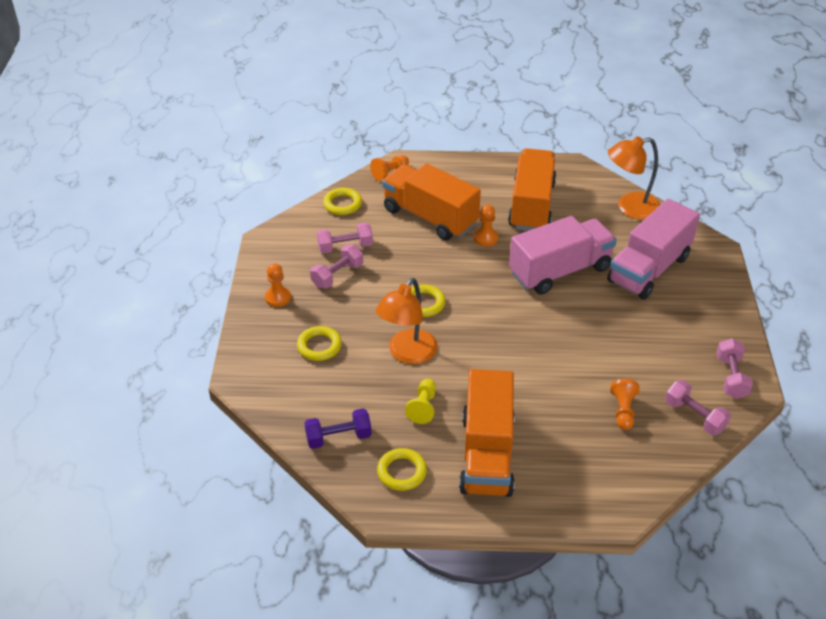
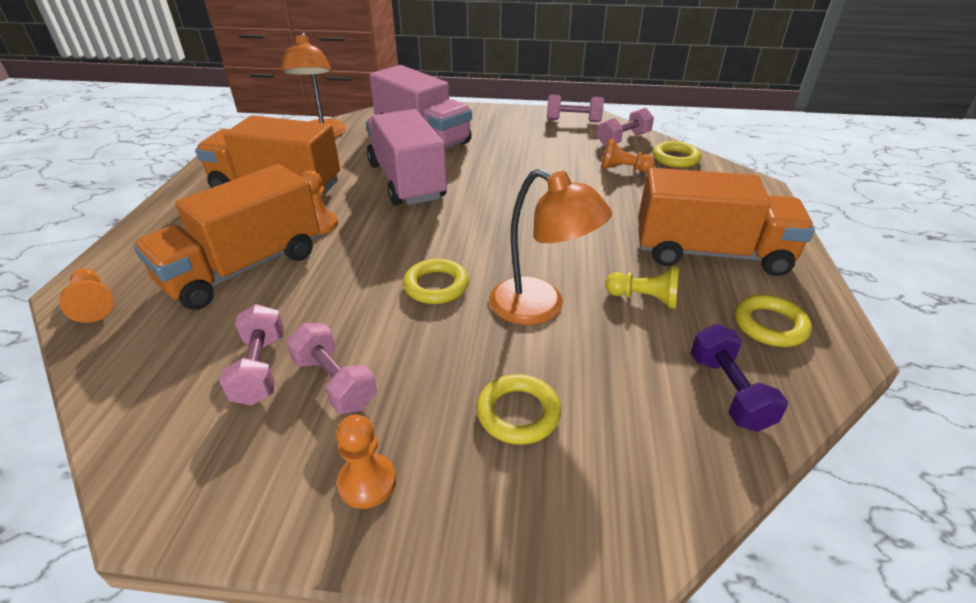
camera: 85 degrees left, 5 degrees down
(342, 204) = (131, 369): yellow ring -> yellow ring (675, 158)

